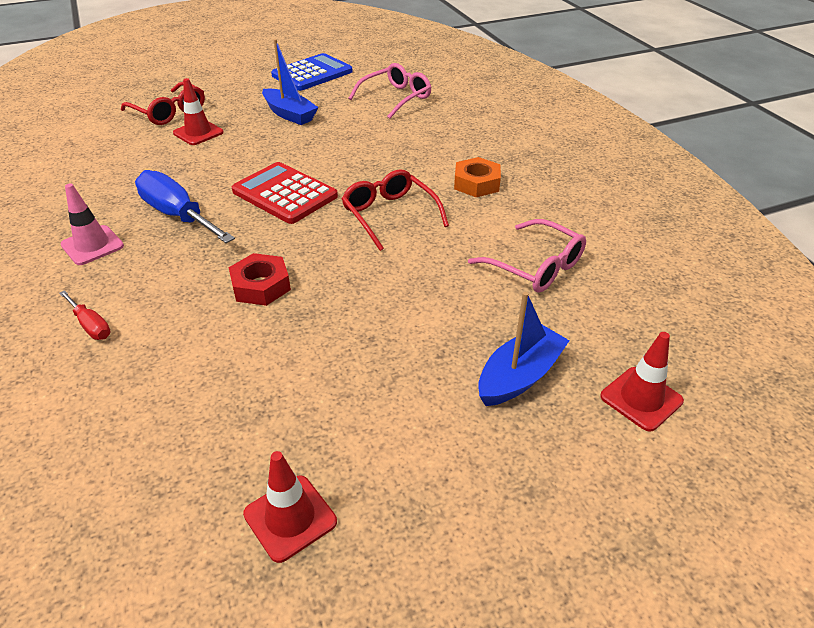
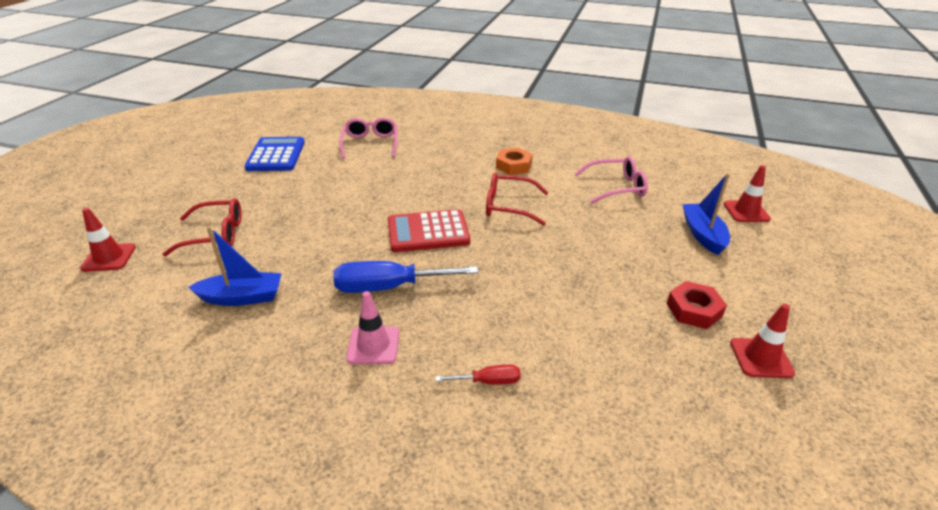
camera: 50 degrees left, 5 degrees down
(198, 133) = (277, 234): red traffic cone -> red traffic cone (109, 258)
(261, 286) = (528, 284): red nut -> red nut (694, 310)
(289, 114) = (320, 187): blue boat -> blue boat (242, 297)

